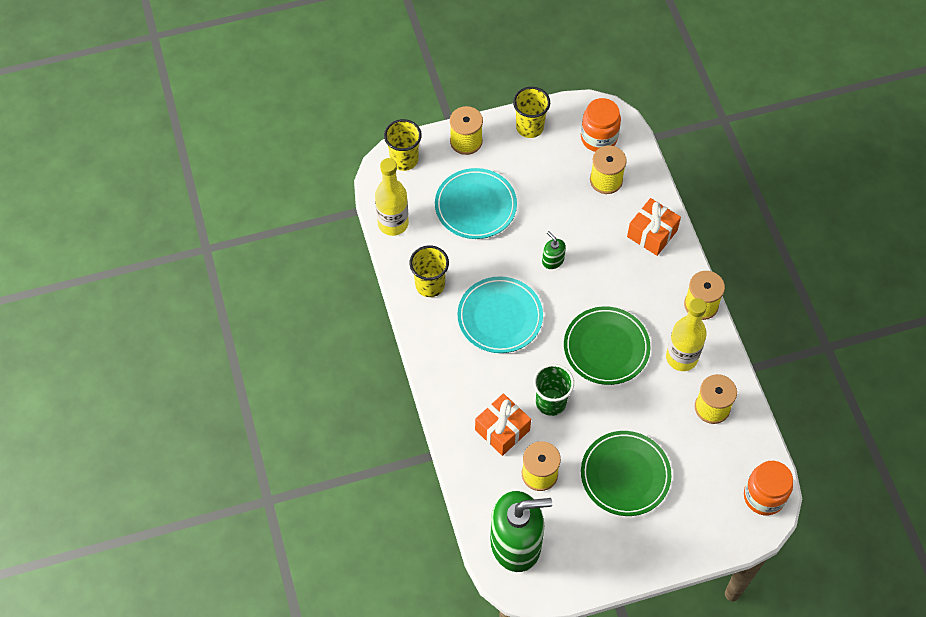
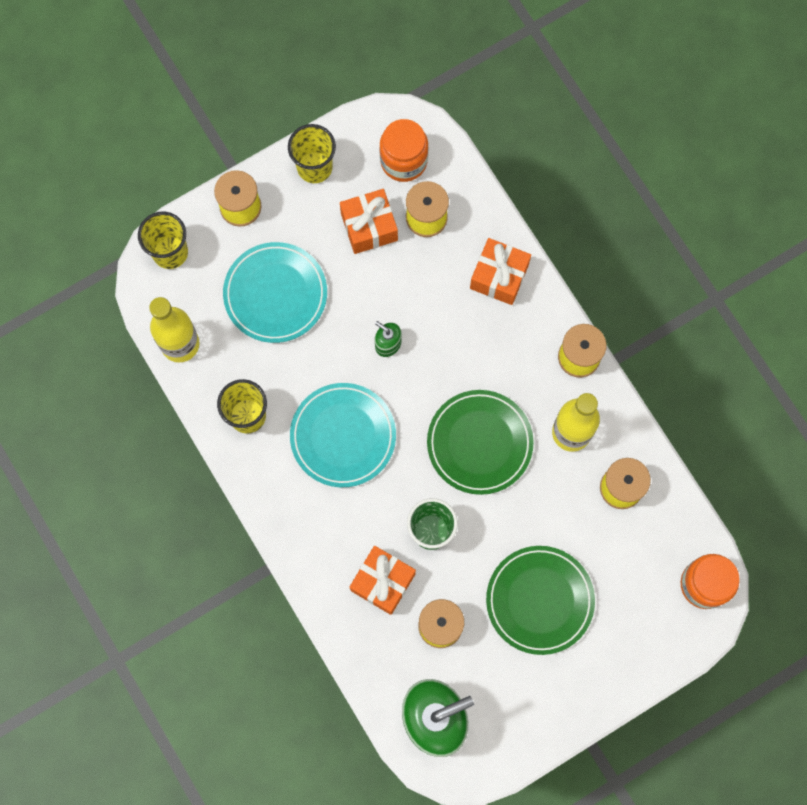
camera: 15 degrees left, 15 degrees up
(560, 177) = (369, 227): none -> orange gift

